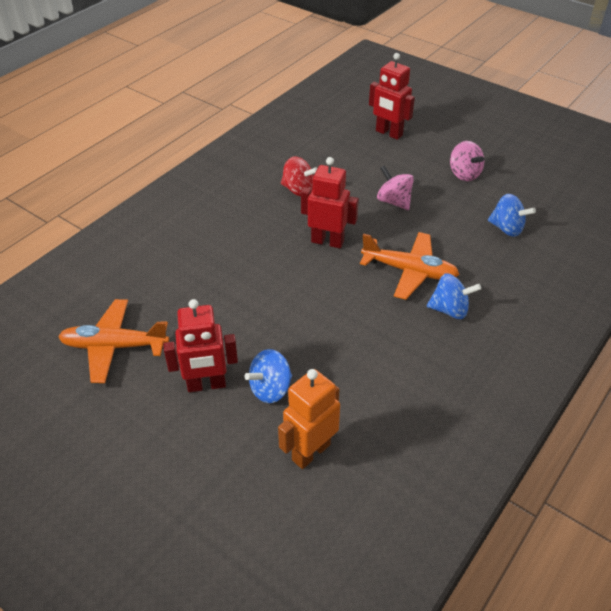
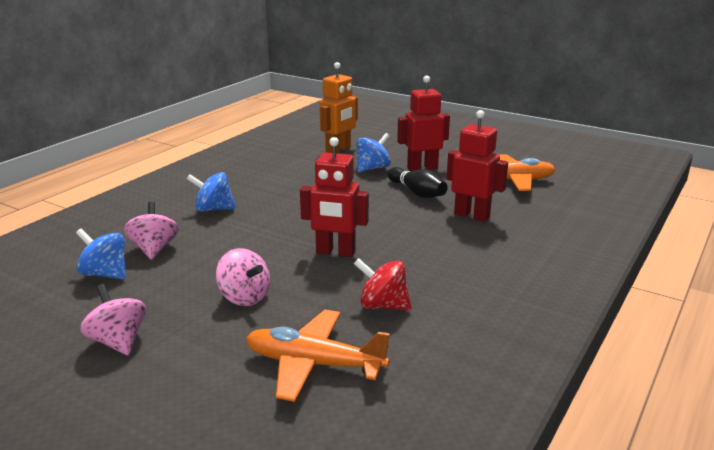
camera: 175 degrees right, 20 degrees down
(231, 328) = (417, 192): none -> black bowling pin
(388, 133) = (224, 417): red robot -> red robot (472, 215)
(409, 271) = (244, 232): orange plane -> orange plane (313, 364)
(482, 254) = (154, 249): none -> pink spinning top

